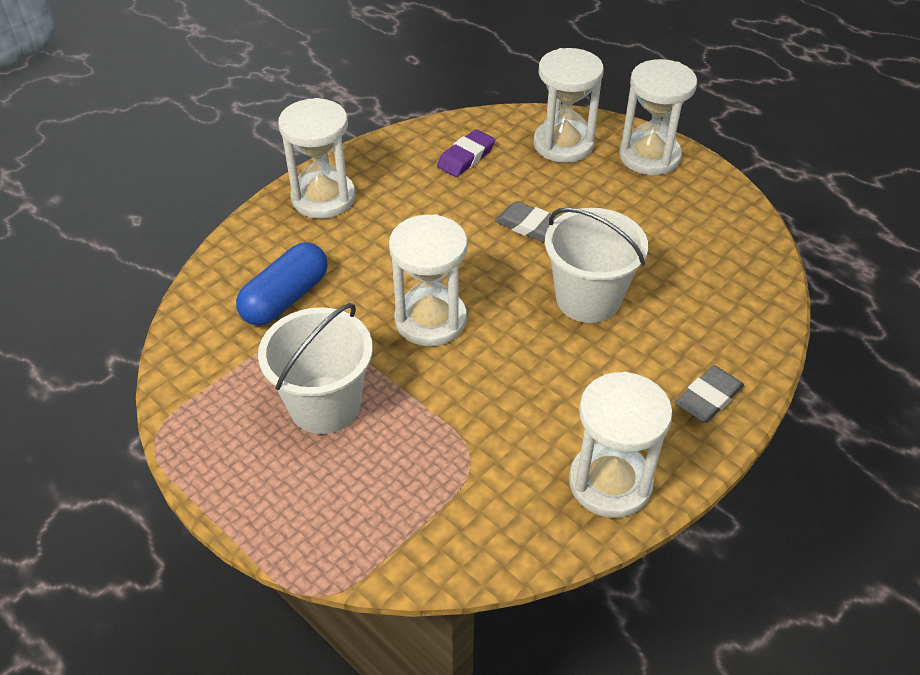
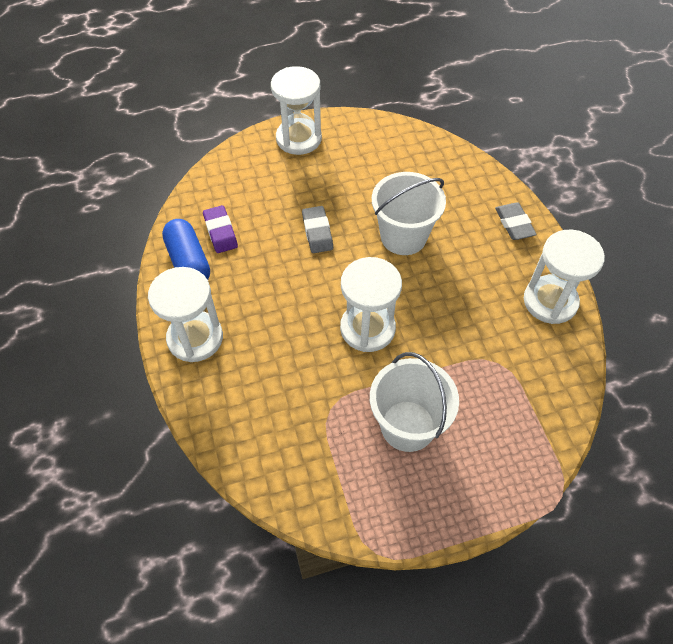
camera: 60 degrees left, 10 degrees up
(285, 298) = (287, 408): blue capsule -> blue capsule (188, 262)
(529, 226) = (317, 232): grey eraser -> grey eraser turned 75 degrees counterclockwise
(563, 144) = (251, 174): white hourglass -> none

